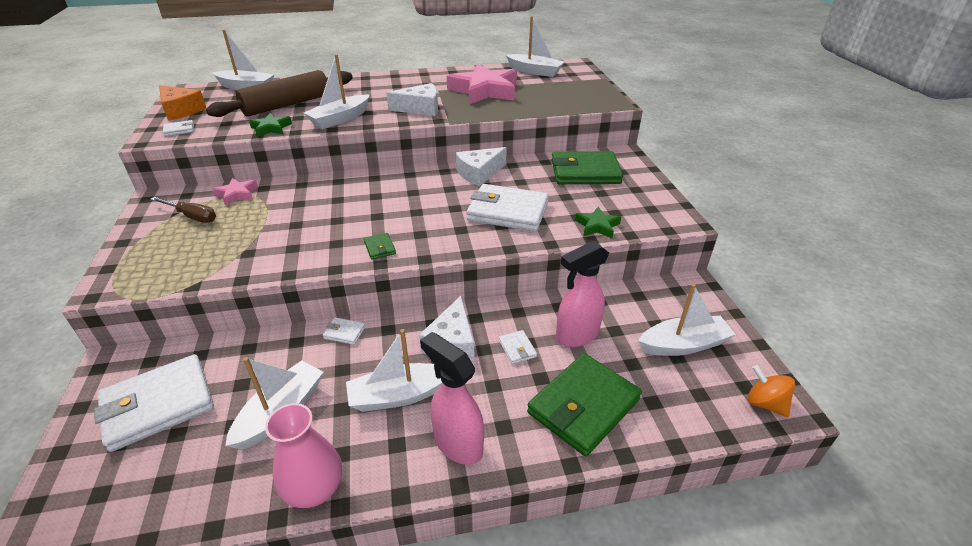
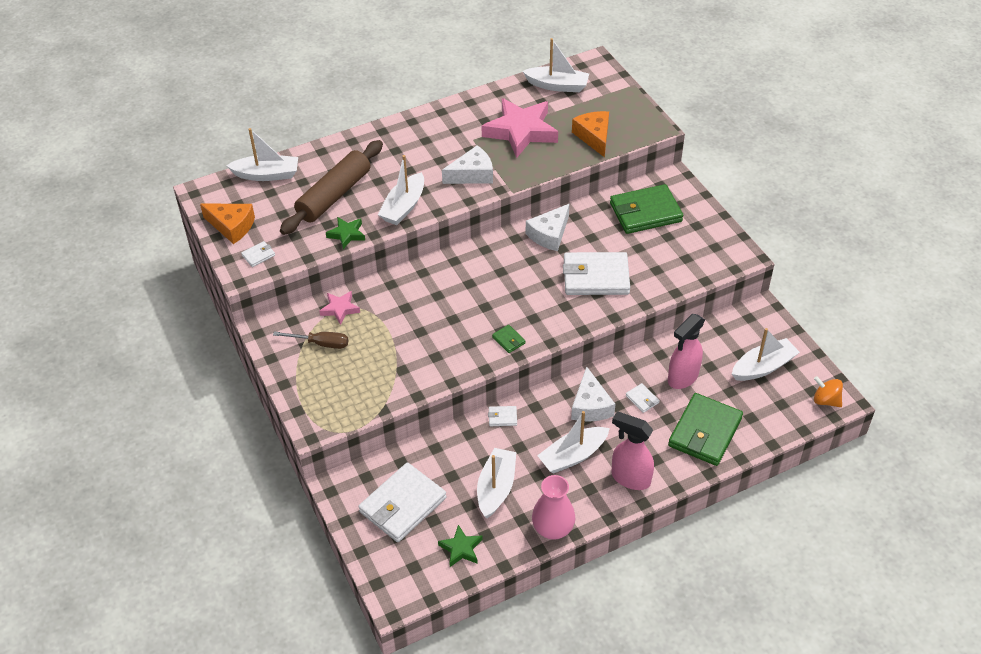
camera: 15 degrees left, 10 degrees up
(551, 101) = (594, 137): none -> orange cheese
(597, 226) = (676, 277): green star -> green star (461, 549)

